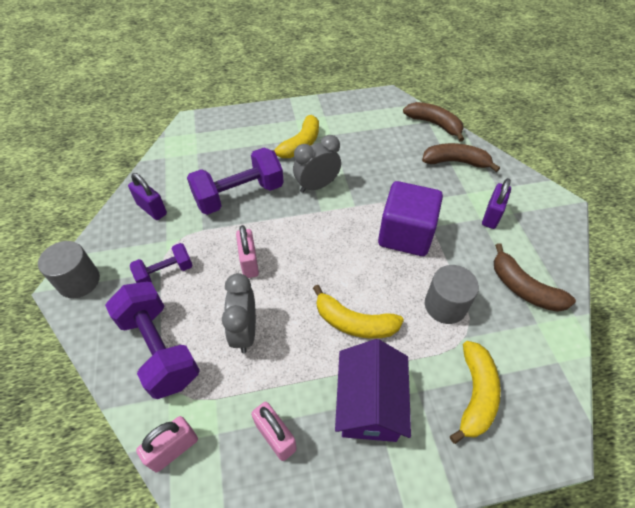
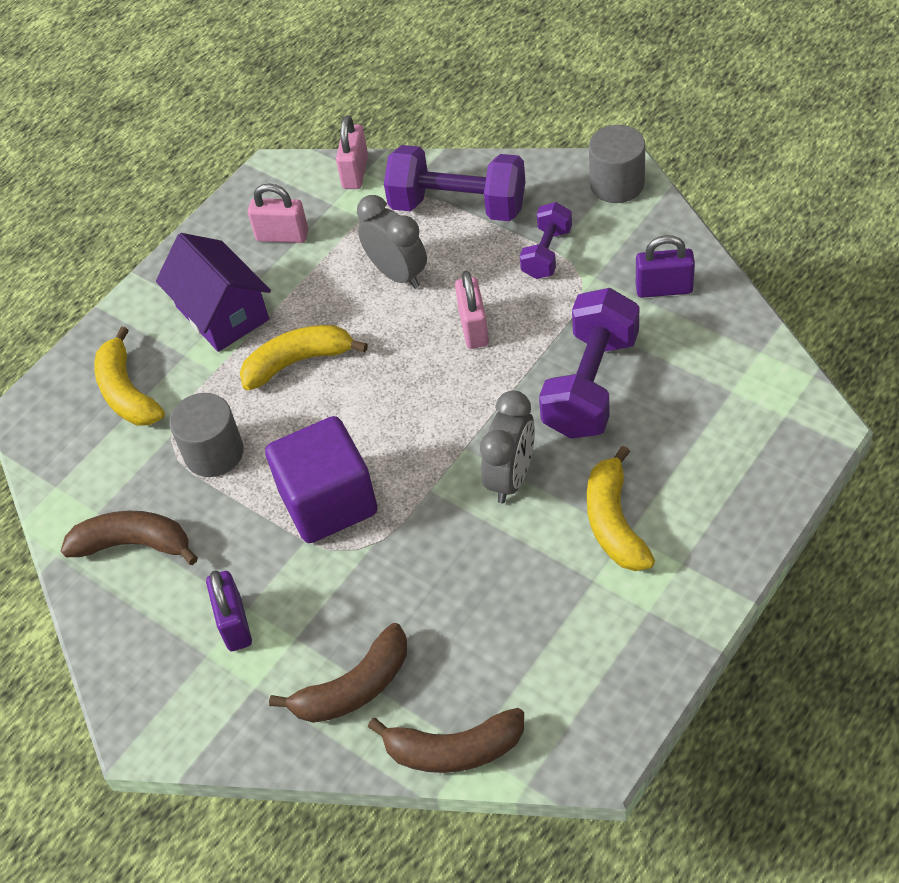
camera: 145 degrees right, 0 degrees up
(249, 263) = (474, 328): pink padlock -> pink padlock turned 45 degrees clockwise

